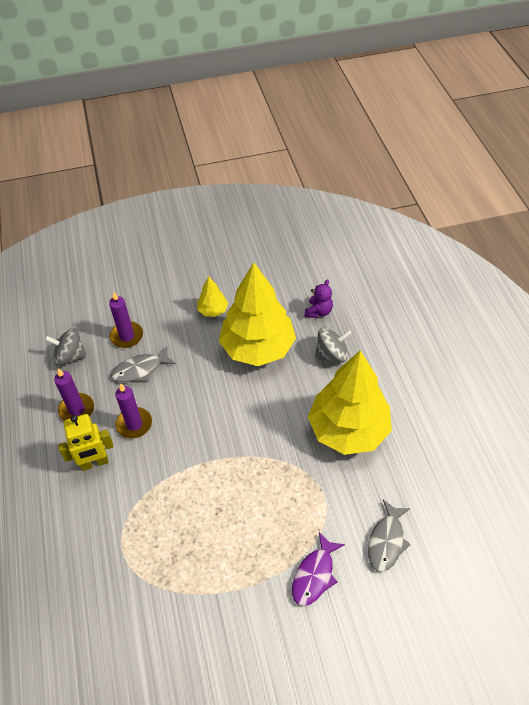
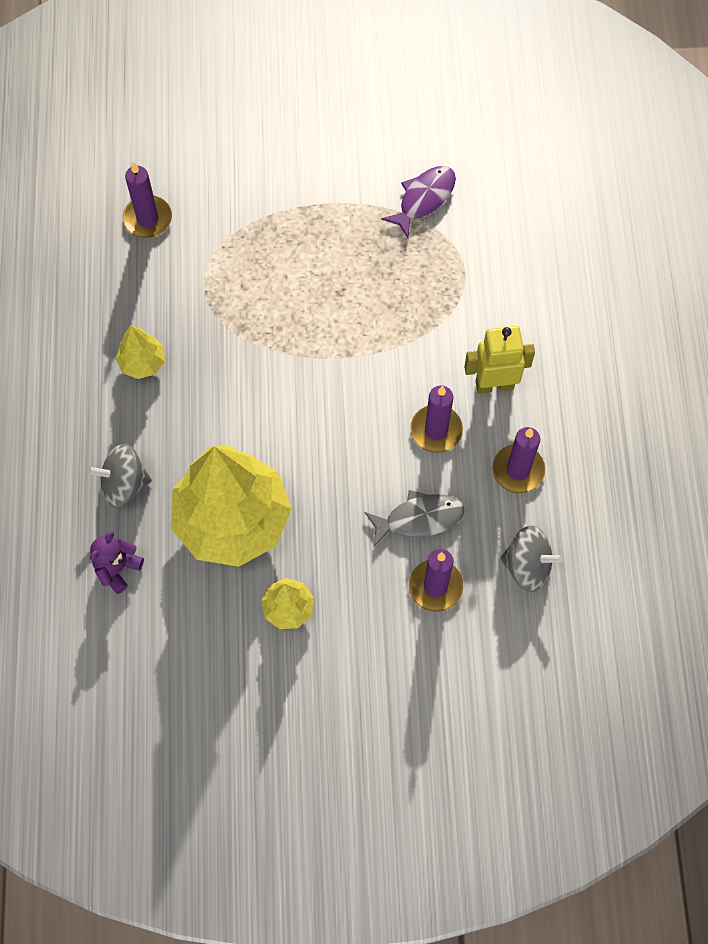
camera: 170 degrees left, 15 degrees up
(314, 575) = (243, 200): purple fish -> purple fish (424, 199)
(348, 430) = (142, 362): yellow tree -> yellow tree, size x0.43
(386, 541) = (148, 219): grey fish -> purple candle

